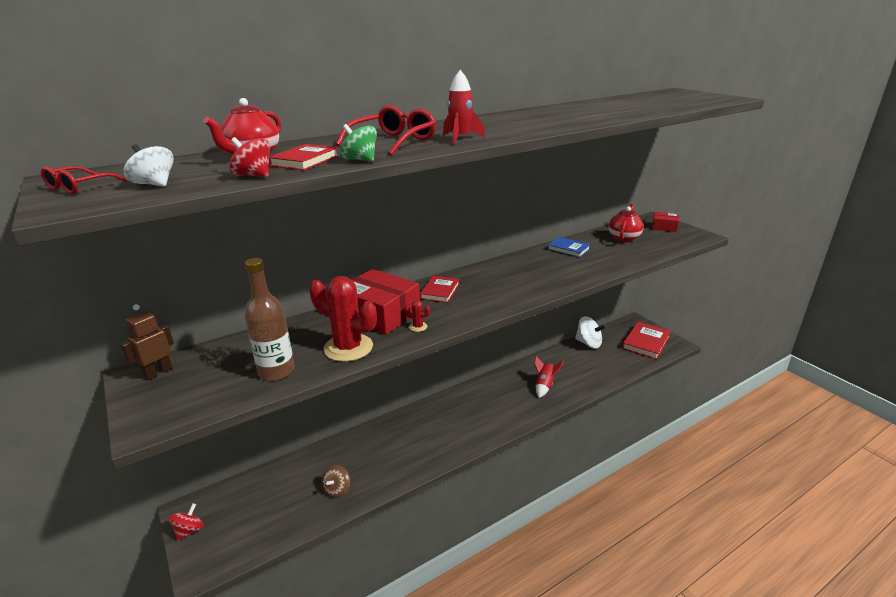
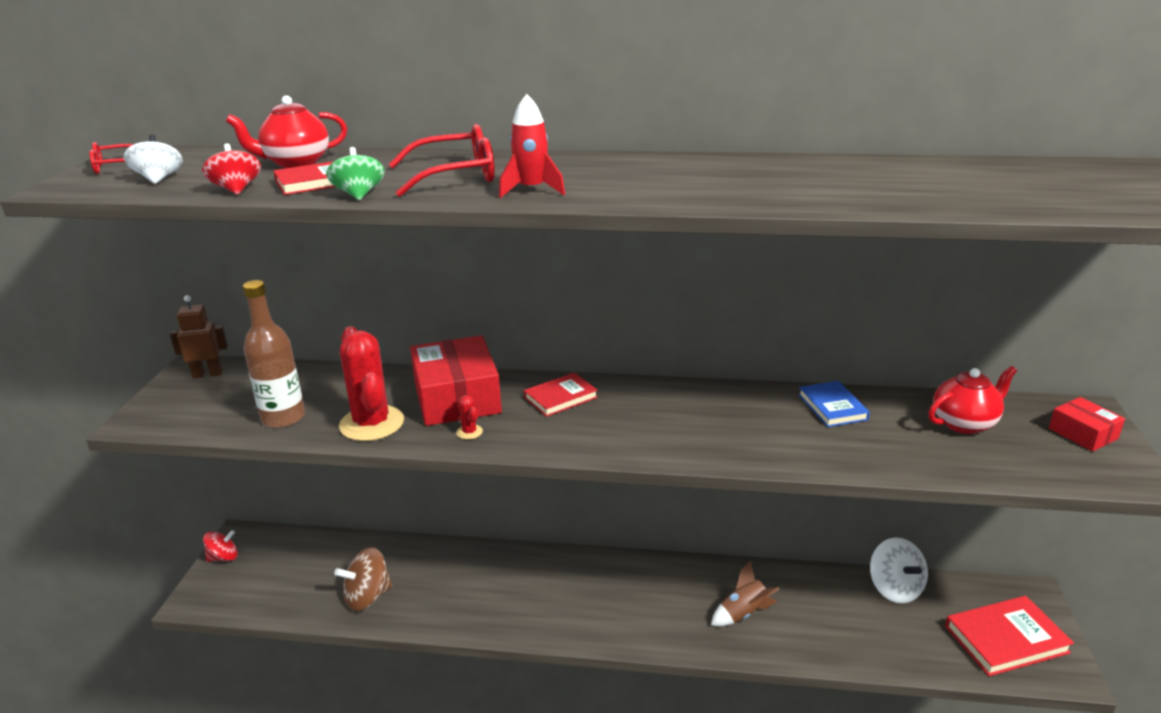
camera: 40 degrees right, 0 degrees up
(337, 490) = (367, 597): brown spinning top -> brown spinning top, size x1.52
(544, 385) = (743, 614): red rocket -> brown rocket

